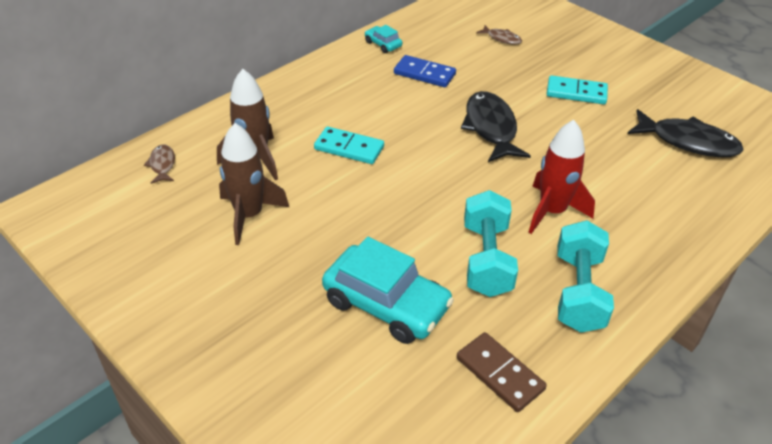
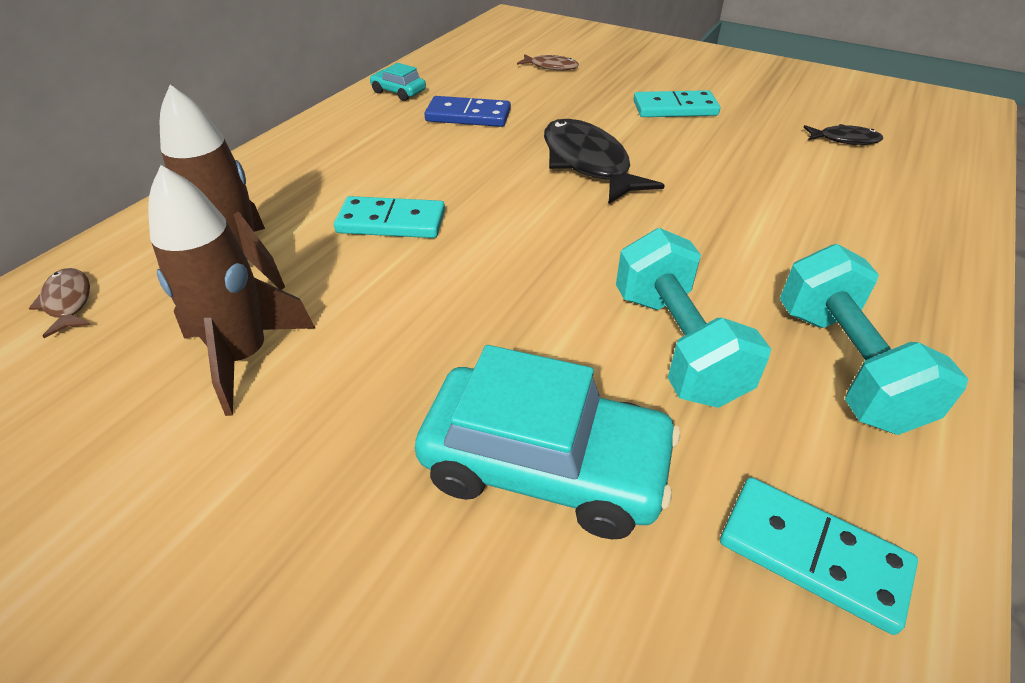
camera: 15 degrees left, 0 degrees up
(500, 374) = (812, 554): brown domino -> turquoise domino
(552, 211) = (731, 254): red rocket -> none
(688, 142) = (844, 140): black fish -> black fish, size x0.50

